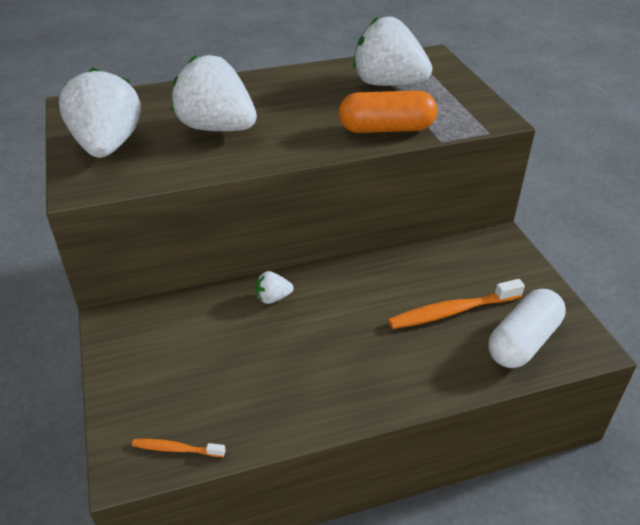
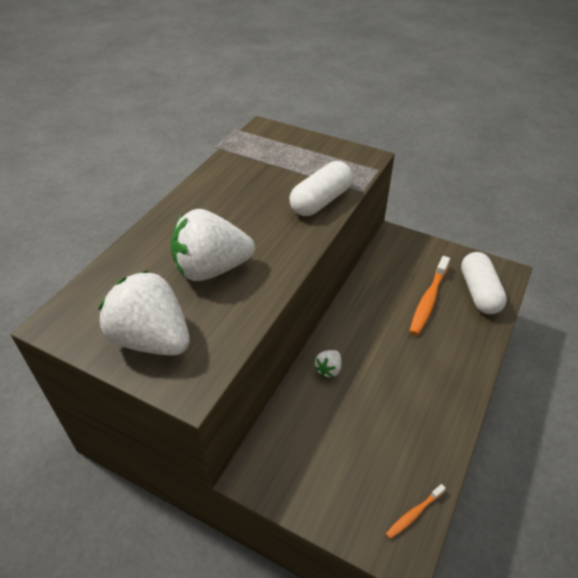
camera: 45 degrees left, 5 degrees up
(386, 129) = (321, 201): orange capsule -> white capsule
(388, 84) = (270, 165): white strawberry -> none

